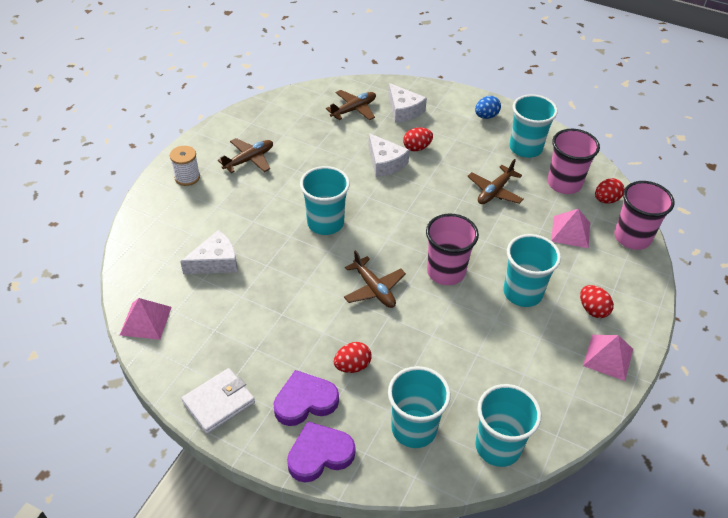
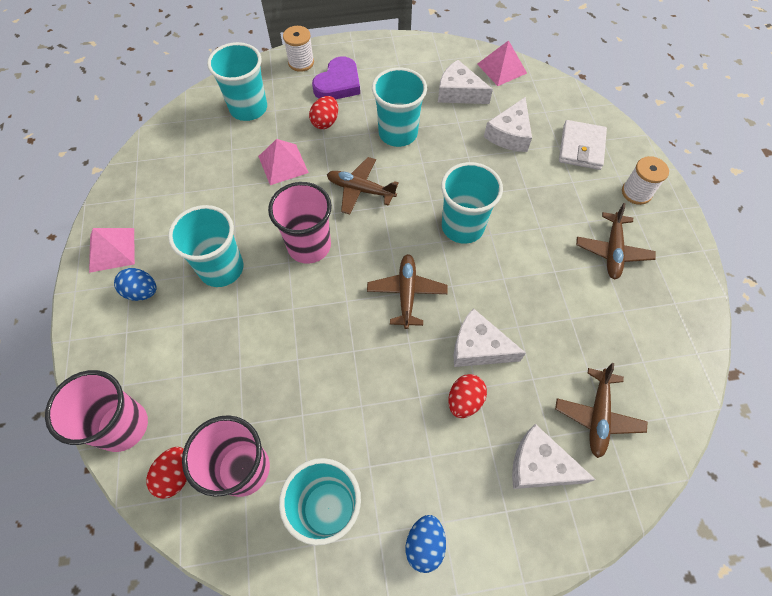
camera: 145 degrees right, 15 degrees up
(210, 321) = (459, 92): none -> white cheese
(219, 402) = (394, 53): white wallet -> white wallet (581, 147)
(319, 454) = (301, 62): purple heart -> white spool
(494, 191) = (324, 390): brown plane -> brown plane (406, 293)
(498, 446) = (179, 129): turquoise cup -> turquoise cup (398, 133)
(570, 231) = (203, 385): pink pyramid -> pink pyramid (283, 164)
(592, 310) = (142, 292): red egg -> blue egg

